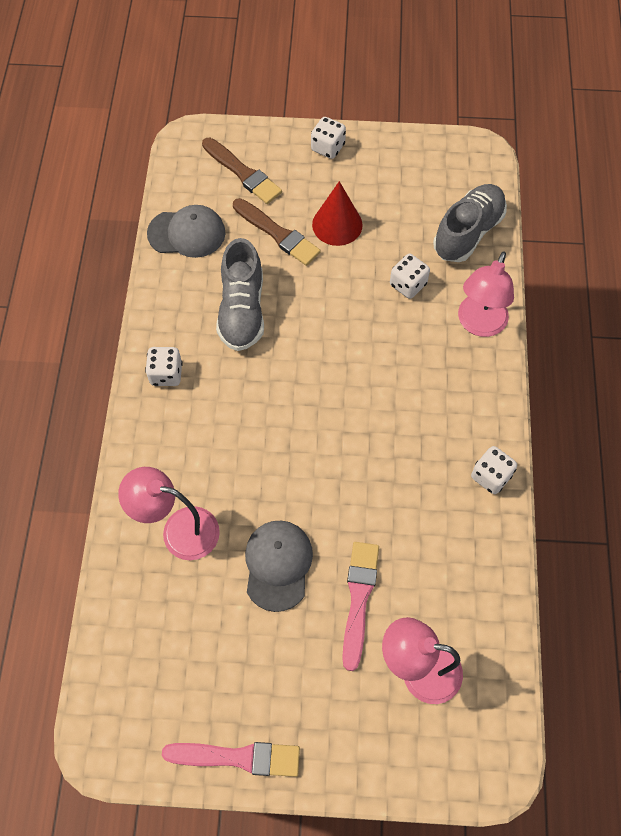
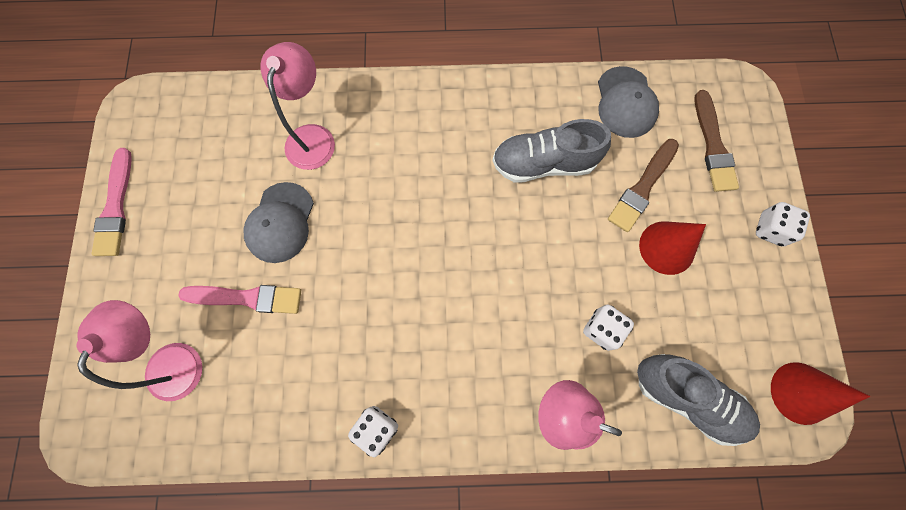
camera: 85 degrees right, 10 degrees up
(166, 374) = (465, 106): white dice -> none
(243, 173) = (713, 145): brown brush -> brown brush turned 45 degrees counterclockwise
(278, 565) = (280, 223): grey cap -> grey cap turned 105 degrees clockwise
(465, 156) = (801, 393): none -> red cone

